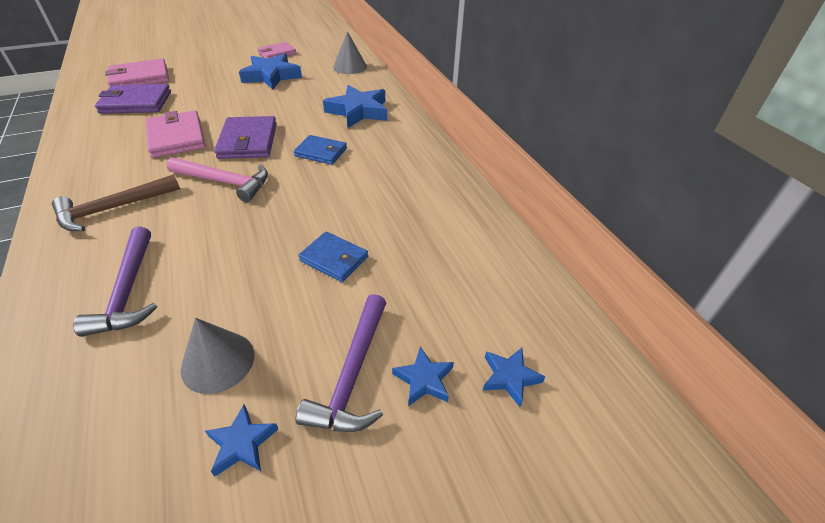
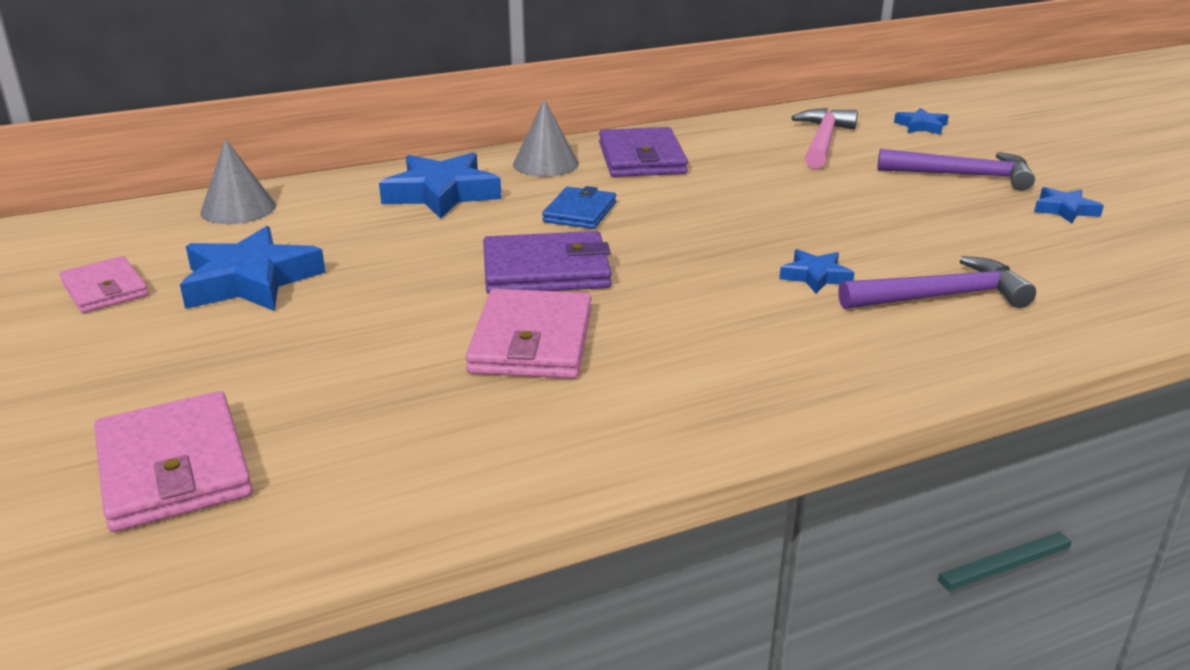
camera: 90 degrees left, 15 degrees down
(113, 209) = (781, 351): brown hammer -> none
(136, 102) = (349, 432): purple wallet -> purple wallet (642, 158)
(176, 137) = (532, 341): pink wallet -> pink wallet turned 60 degrees counterclockwise
(218, 361) = (996, 230): grey cone -> grey cone (545, 164)
(225, 182) = (679, 271): pink hammer -> pink hammer (823, 141)
(334, 259) = (817, 190): blue wallet -> none
(424, 380) = (947, 152): blue star -> blue star (815, 276)

